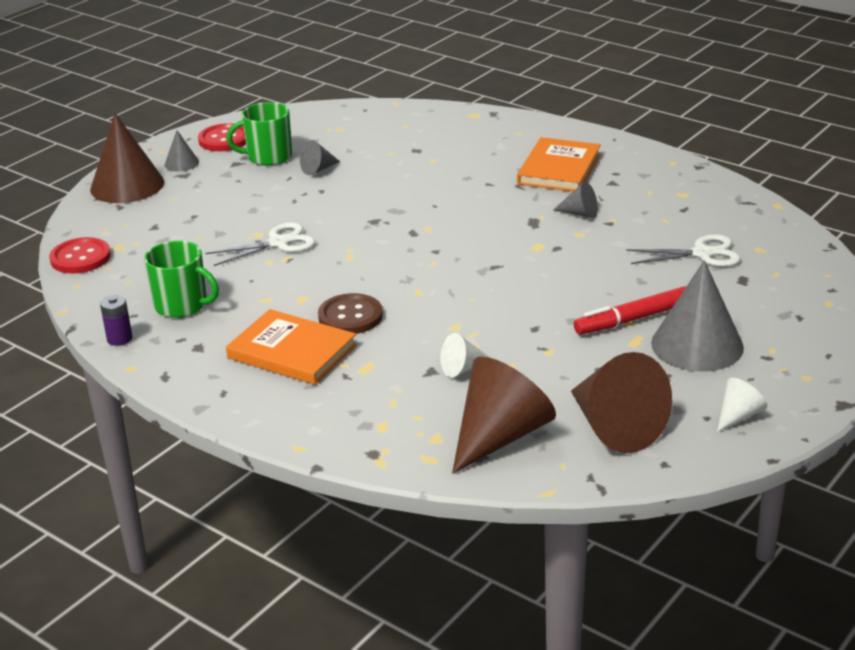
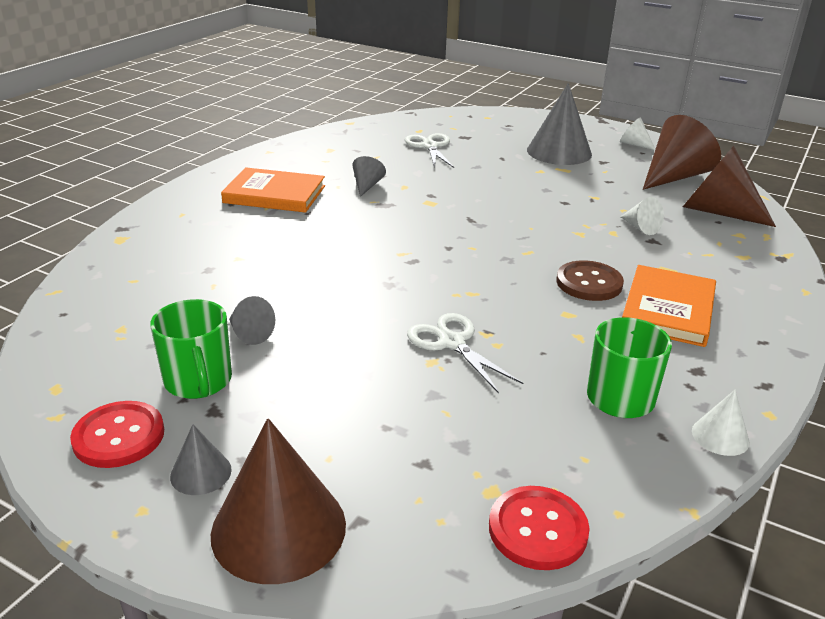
camera: 100 degrees left, 0 degrees up
(119, 339) = (720, 436): purple battery -> white cone
(633, 319) = (535, 169): red marker -> none

